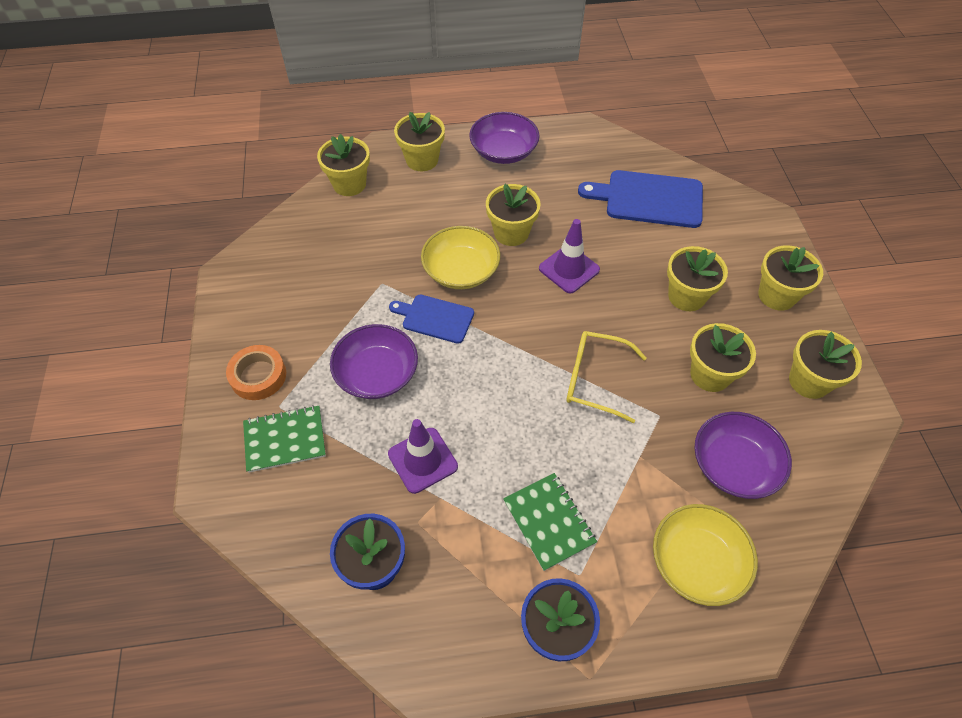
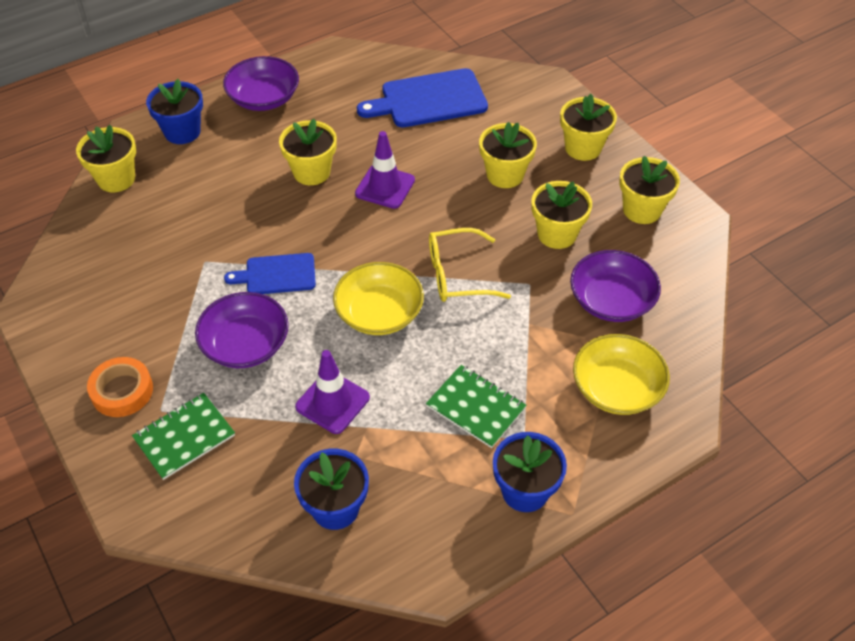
camera: 25 degrees left, 5 degrees down
(422, 160) = (182, 132): yellow flower pot -> blue flower pot
(461, 270) = (279, 223): yellow bowl -> yellow bowl (379, 313)

